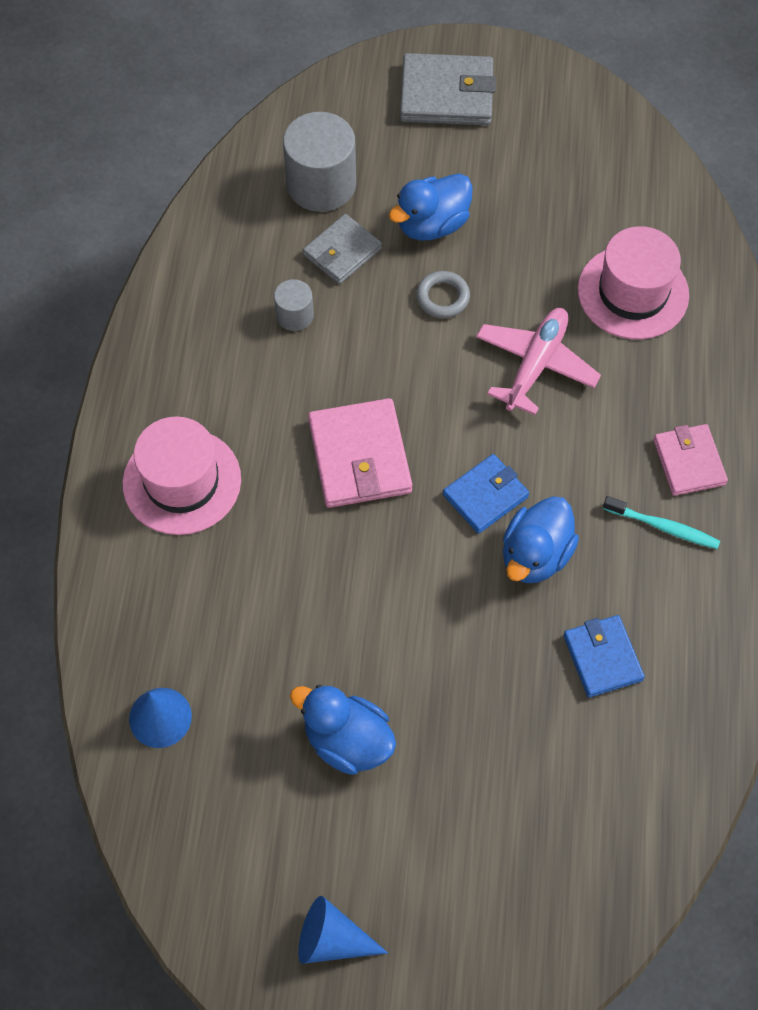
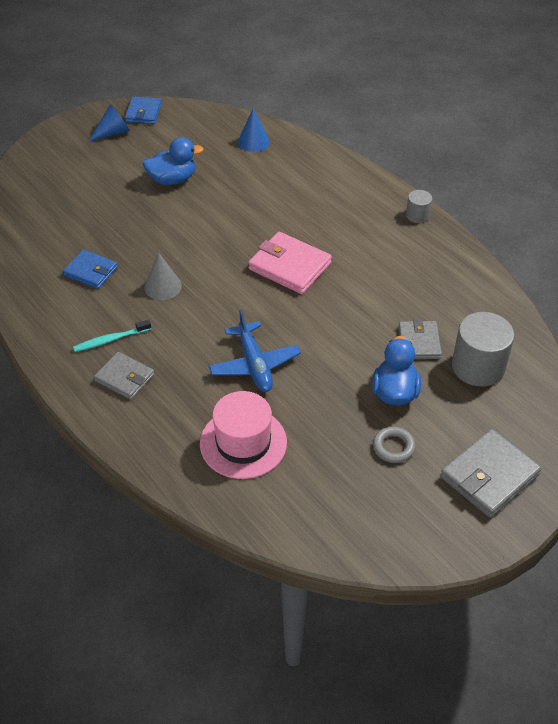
camera: 135 degrees right, 15 degrees down
(182, 481) = (352, 206): pink hat -> none
(295, 315) = (399, 298): grey cylinder -> grey cylinder (417, 215)
(442, 297) = (341, 360): grey ring -> grey ring (393, 447)
(485, 496) = (212, 292): blue wallet -> blue wallet (143, 113)
(535, 365) = (254, 364): pink plane -> blue plane
(535, 555) = (163, 286): blue duck -> grey cone
(689, 462) = (124, 378): pink wallet -> grey wallet

